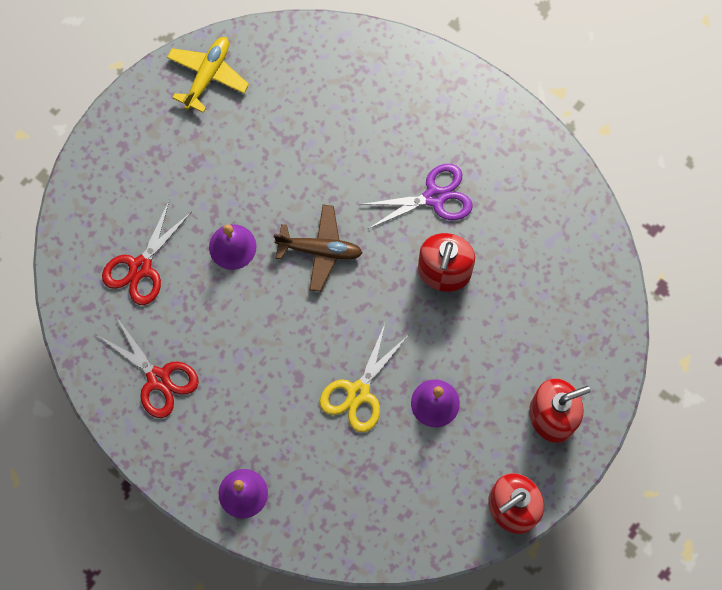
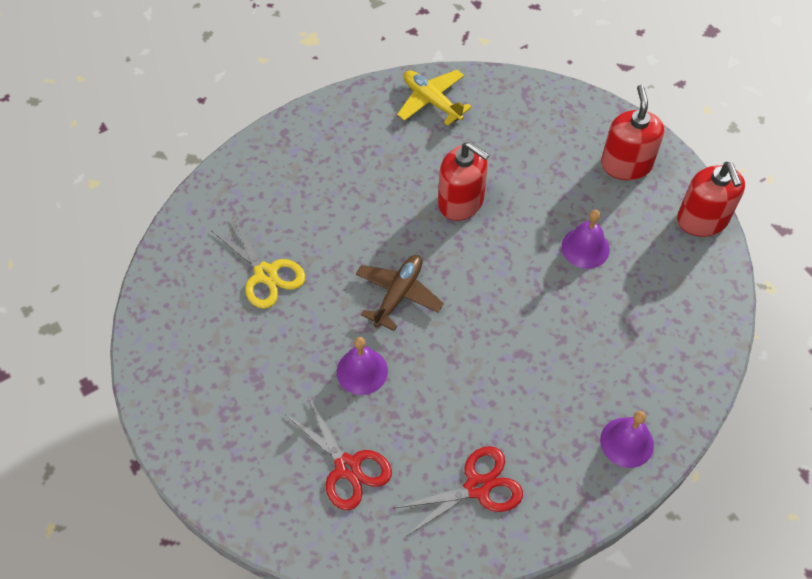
camera: 70 degrees left, 15 degrees down
(208, 75) = (168, 337): yellow plane -> yellow plane (432, 101)
(358, 392) = (554, 307): yellow scissors -> yellow scissors (265, 274)
(434, 197) = (386, 186): purple scissors -> none

